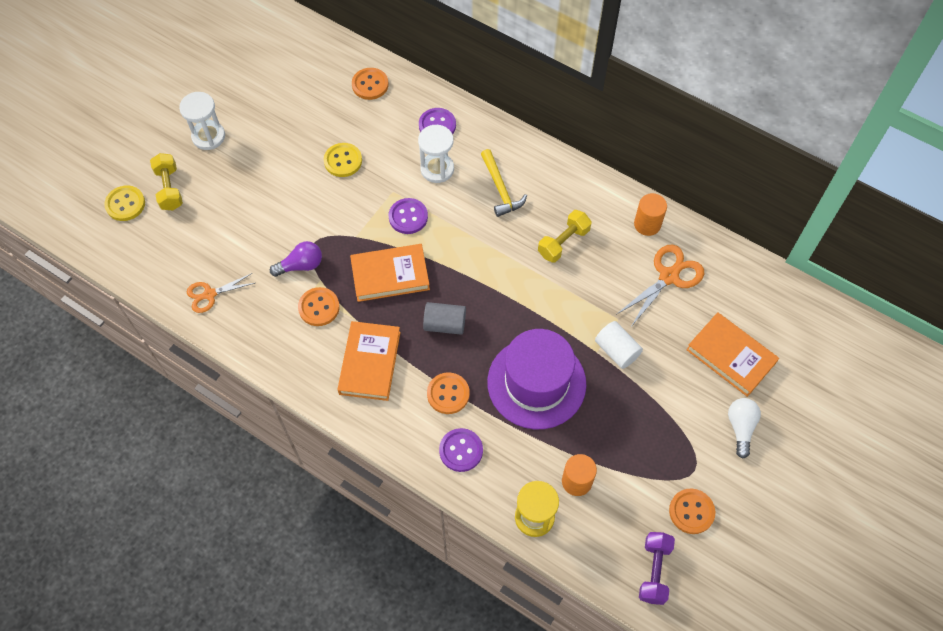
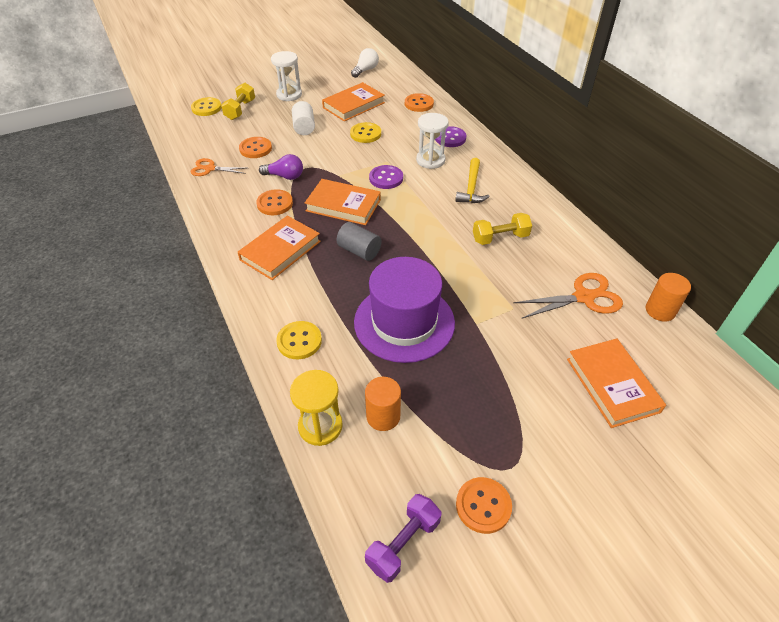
camera: 30 degrees right, 15 degrees down
(298, 120) = (353, 105): none -> orange book
(448, 394) = (323, 297): orange button -> orange button (255, 149)
(461, 450) = (299, 341): purple button -> yellow button
(616, 350) = (496, 330): white cylinder -> white cylinder (304, 127)
(647, 224) = (586, 254): orange cylinder -> orange cylinder (660, 310)
(740, 427) = (587, 453): white light bulb -> white light bulb (365, 70)

